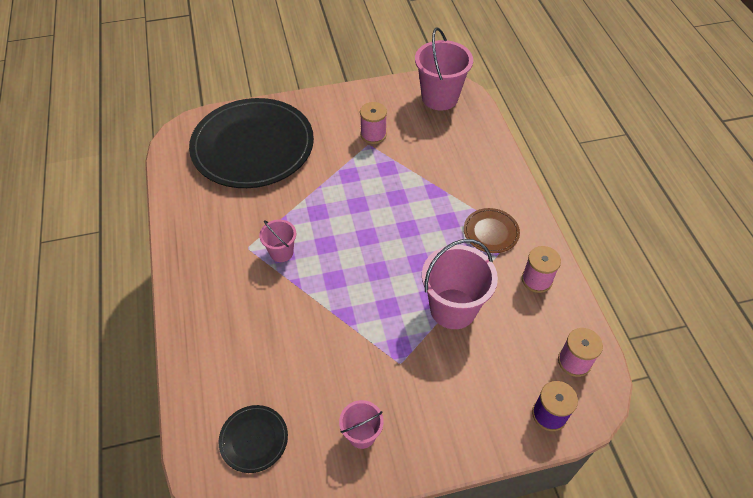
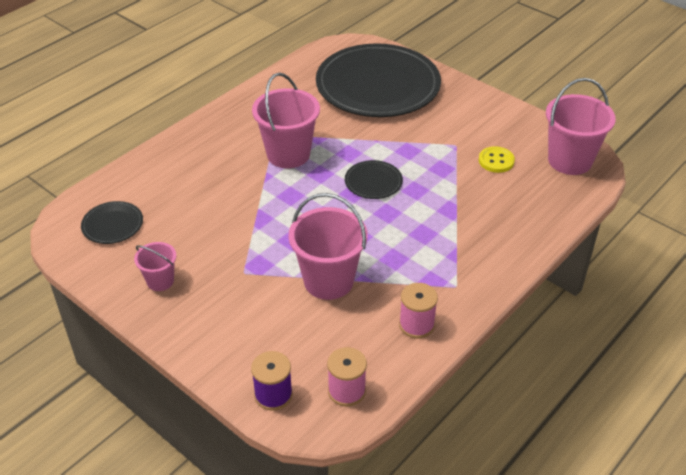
camera: 55 degrees right, 10 degrees down
(281, 252) = (288, 154): pink bucket -> pink bucket, size x1.86
(365, 216) = (373, 182): none -> black plate
(373, 135) = (471, 142): pink spool -> none
(406, 134) = (496, 161): none -> yellow button
(491, 232) = (441, 268): brown plate -> none

